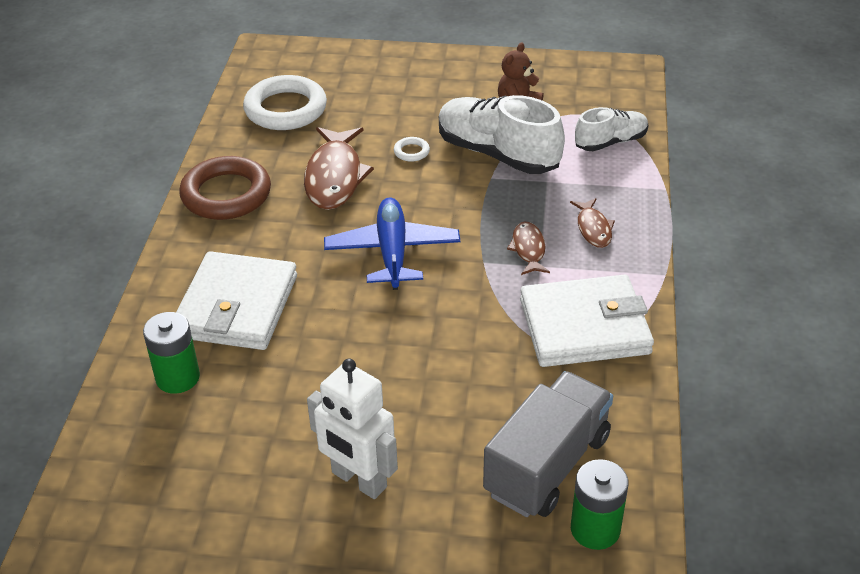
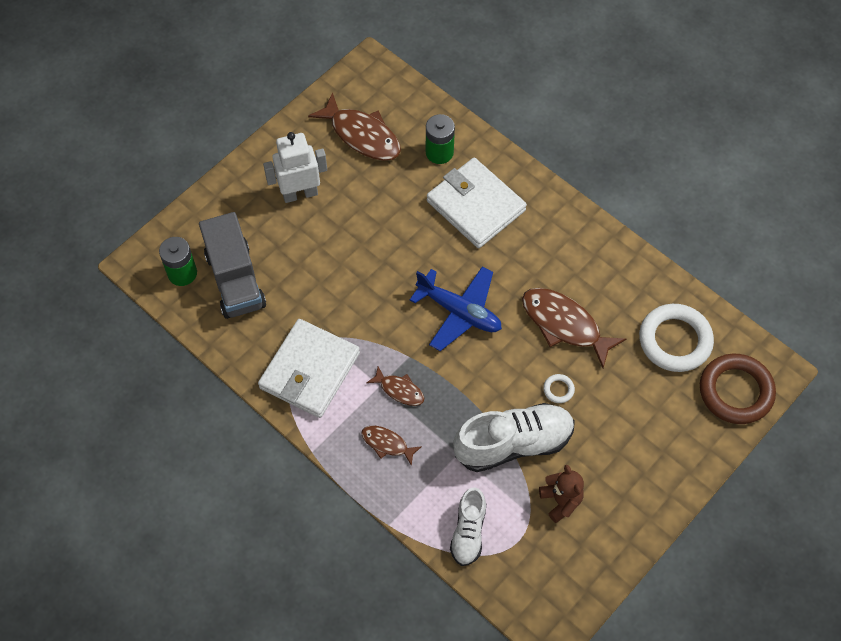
camera: 125 degrees right, 20 degrees up
(206, 471) = (362, 135): none -> brown fish
(226, 194) = (593, 253): brown ring -> brown ring (735, 391)

